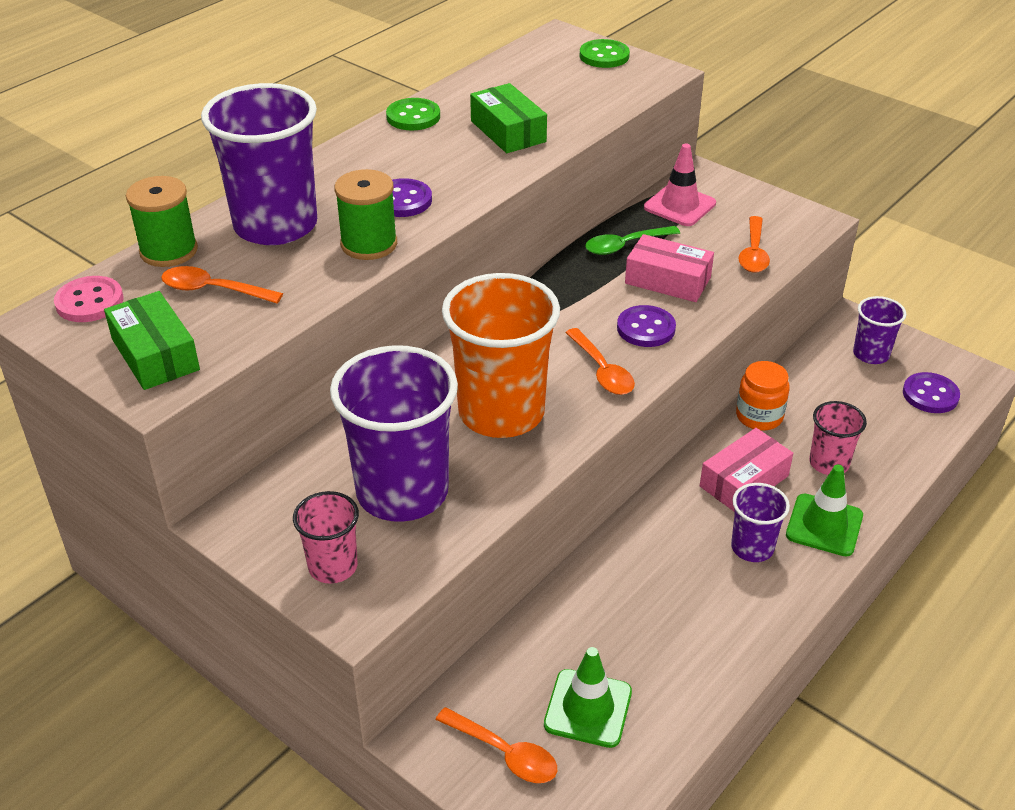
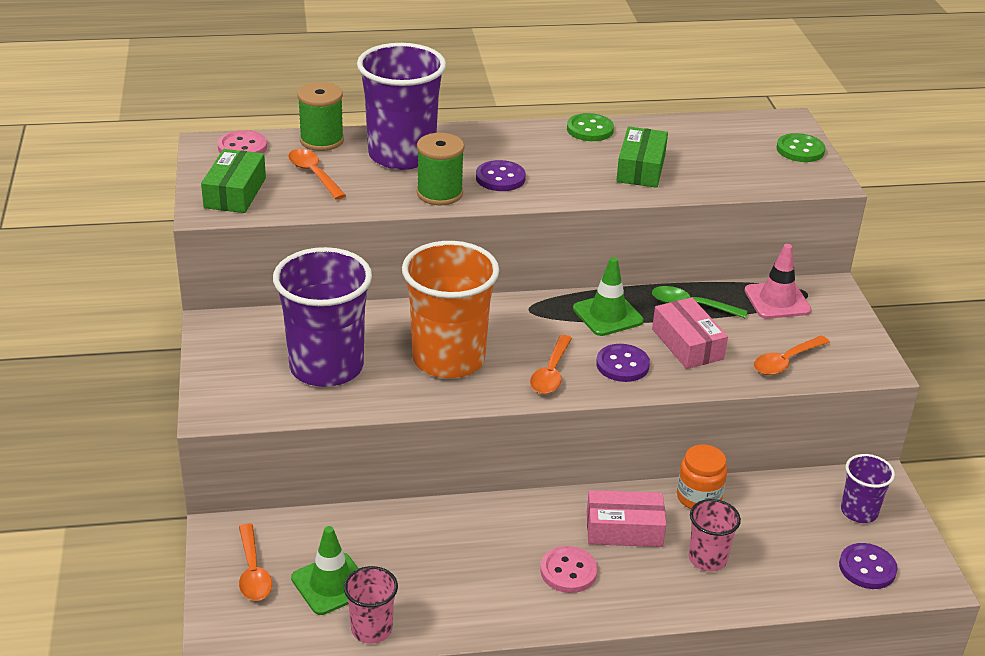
camera: 40 degrees right, 5 degrees down
(333, 566) = (235, 382): pink cup -> pink cup (371, 629)
(752, 548) = (568, 571): purple cup -> pink button
(824, 525) = (642, 593): green traffic cone -> green traffic cone (607, 315)

